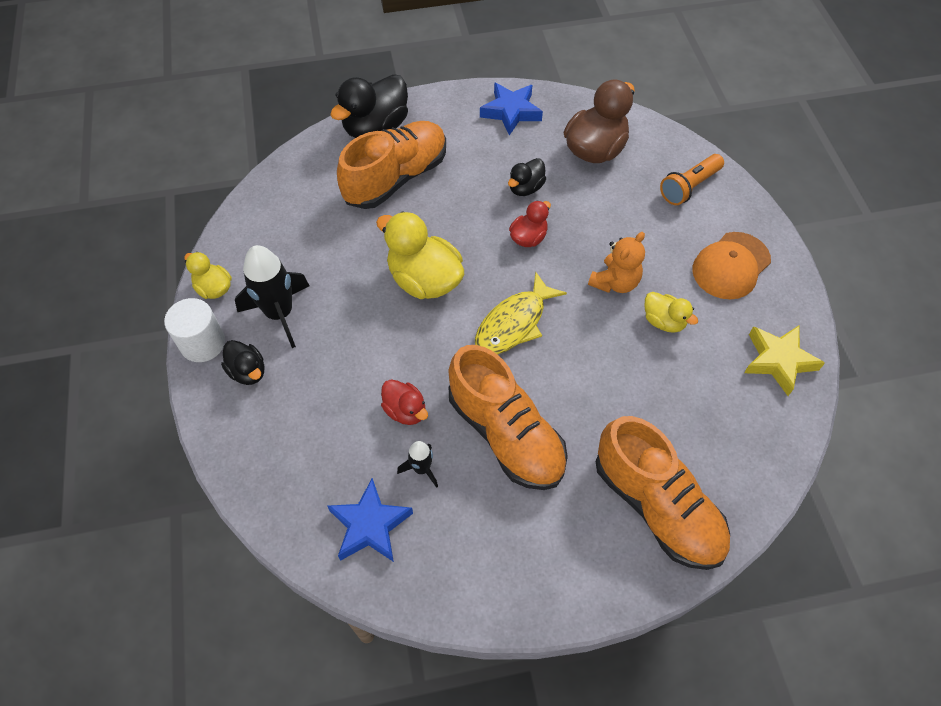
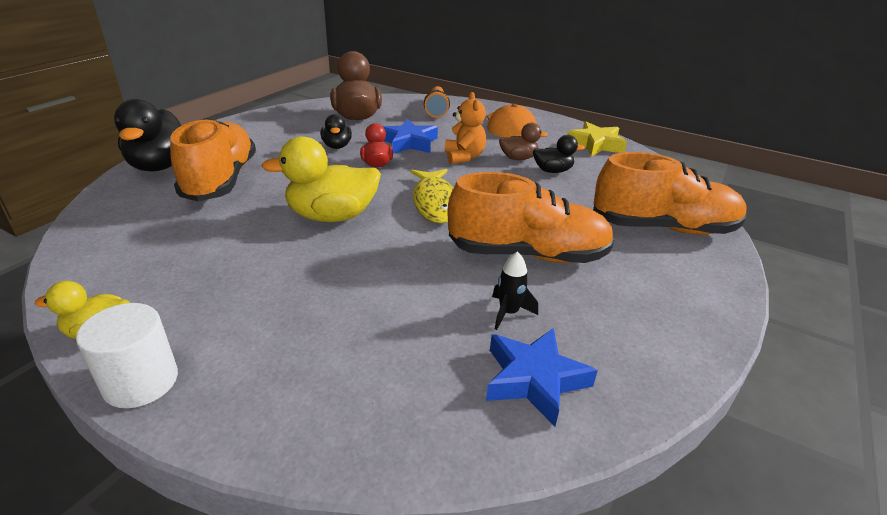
camera: 50 degrees left, 25 degrees down
(248, 371) = (237, 366): black duck -> black duck (552, 171)
(280, 314) = (216, 305): black rocket -> none
(405, 410) = (437, 290): red duck -> none
(511, 112) = (271, 122): blue star -> blue star (409, 142)
(663, 321) = (518, 158): yellow duck -> brown duck

